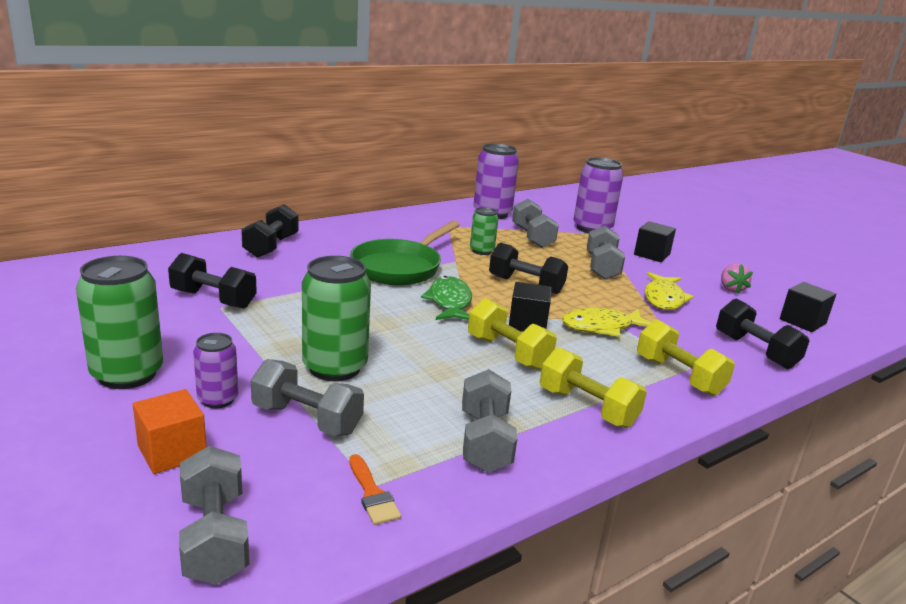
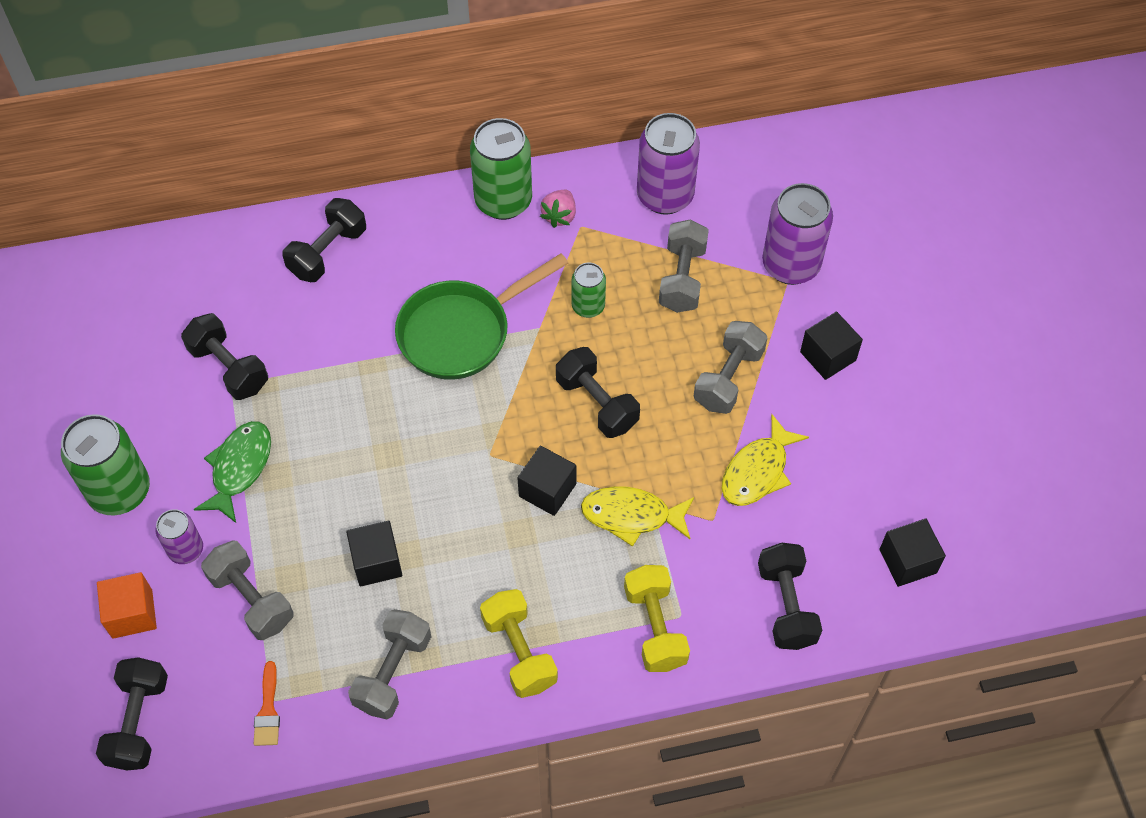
camera: 25 degrees right, 35 degrees up
(215, 537) = (139, 722): grey dumbbell -> black dumbbell
(335, 367) = (306, 524): green can -> green can (503, 201)
(417, 378) = (377, 562): none -> black cube
(449, 302) = (482, 425): green fish -> green fish (239, 468)
(508, 352) = (493, 540): yellow dumbbell -> none
(731, 289) = (873, 467): pink strawberry -> pink strawberry (559, 216)

